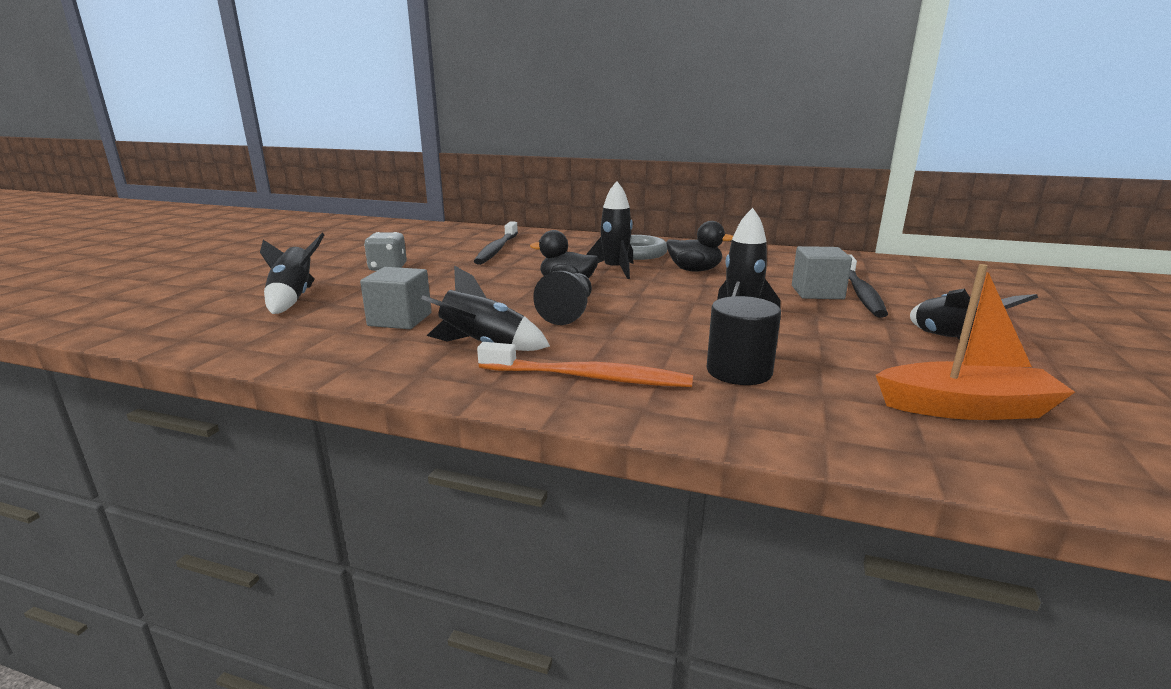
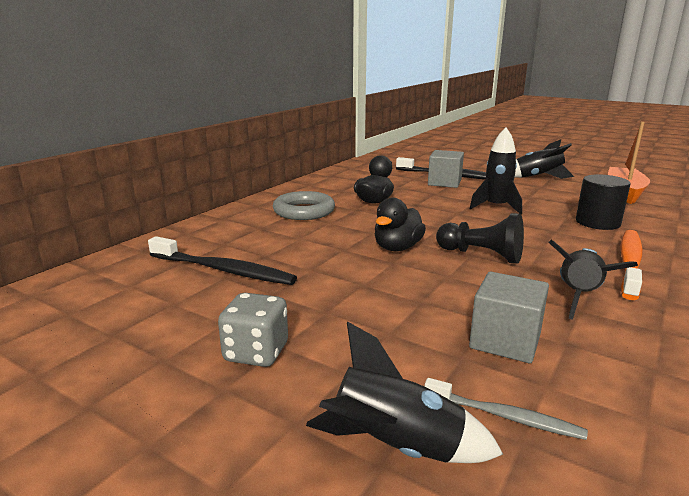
camera: 75 degrees left, 0 degrees up
(311, 319) = (504, 416): none -> grey toothbrush
(615, 270) = (357, 225): black rocket -> none

